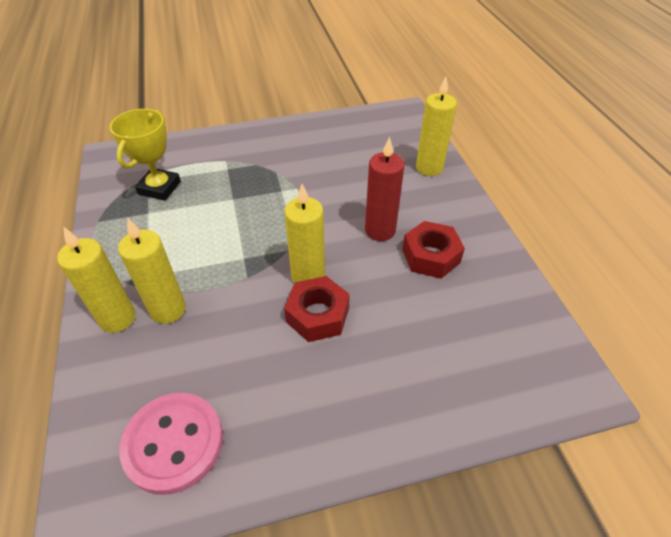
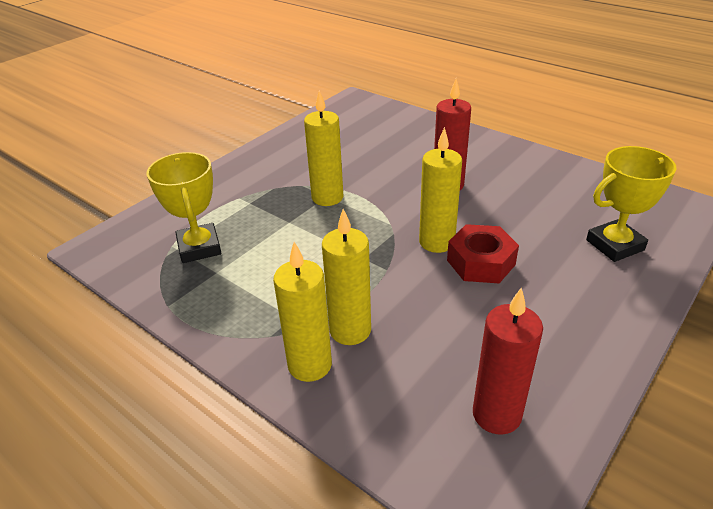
camera: 35 degrees left, 10 degrees down
(174, 443) = (496, 414): pink button -> red candle
(429, 168) = (426, 129): yellow candle -> yellow candle (327, 197)
(430, 256) = (507, 183): red nut -> none
(447, 372) = (614, 245): none -> yellow trophy

